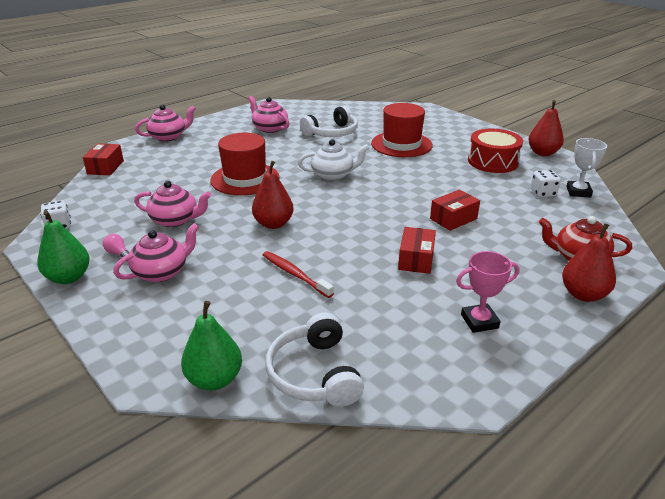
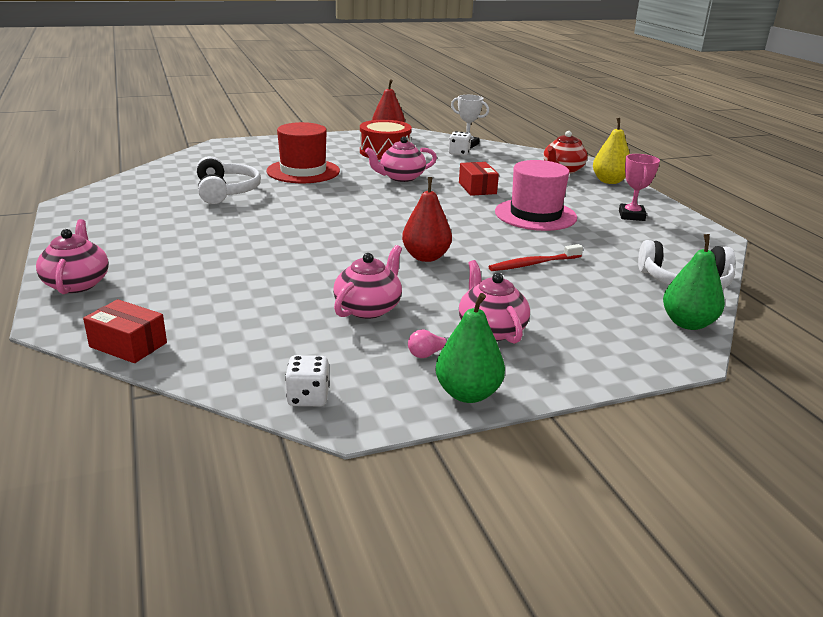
camera: 70 degrees left, 5 degrees down
(245, 179) = (297, 254): red hat -> none
(269, 128) = (158, 217): pink teapot -> pink teapot (401, 177)
(333, 175) = (340, 211): white teapot -> none
(416, 259) = (535, 215): red box -> pink hat
(583, 294) = (609, 181): red pear -> yellow pear

